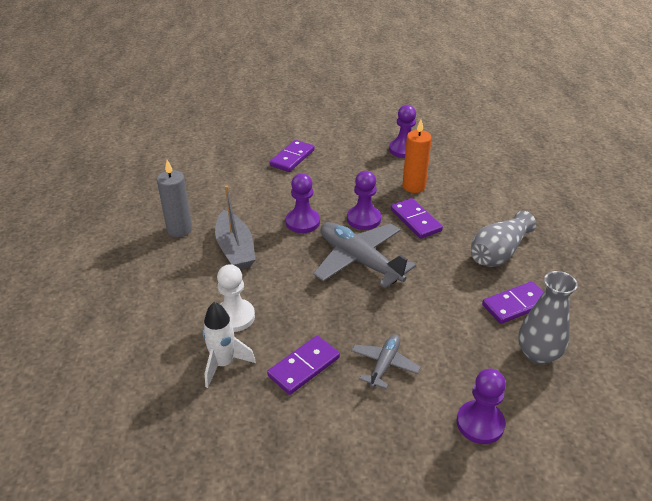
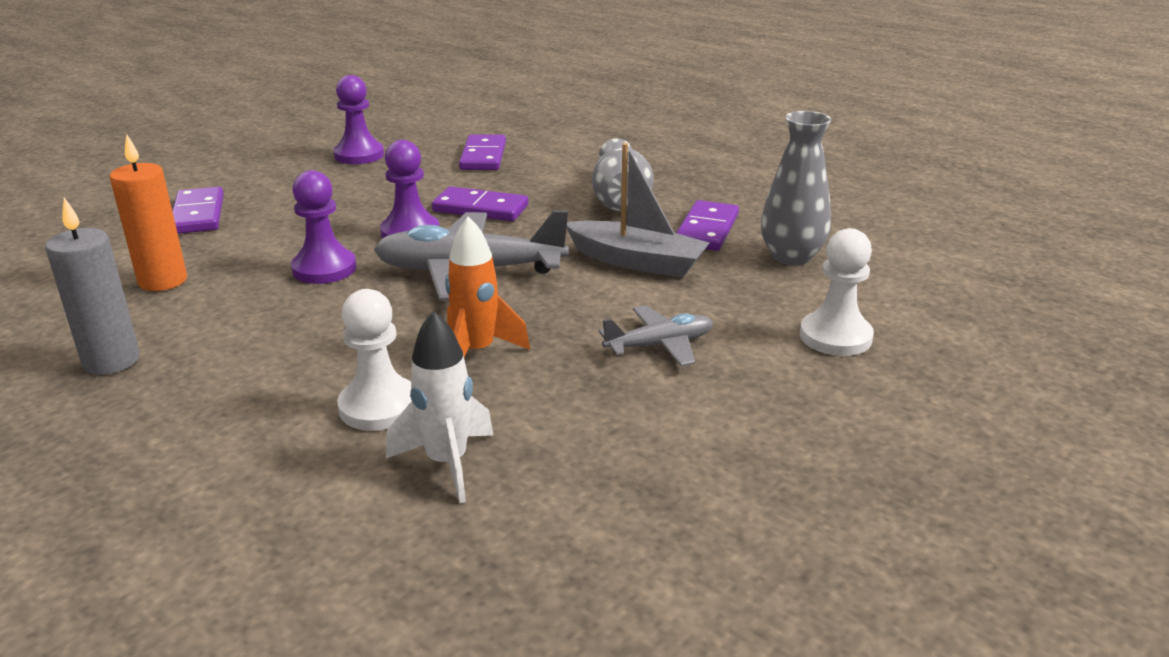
camera: 45 degrees left, 10 degrees down
(235, 249) = (257, 339): grey boat -> grey boat (637, 261)
(303, 313) = (477, 352): none -> orange rocket
(304, 367) = (567, 401): purple domino -> purple domino (483, 156)
(384, 364) = (659, 345): grey plane -> grey plane turned 90 degrees clockwise
(414, 186) = (428, 181): orange candle -> orange candle (163, 281)
(480, 423) = (835, 337): purple pawn -> white pawn

